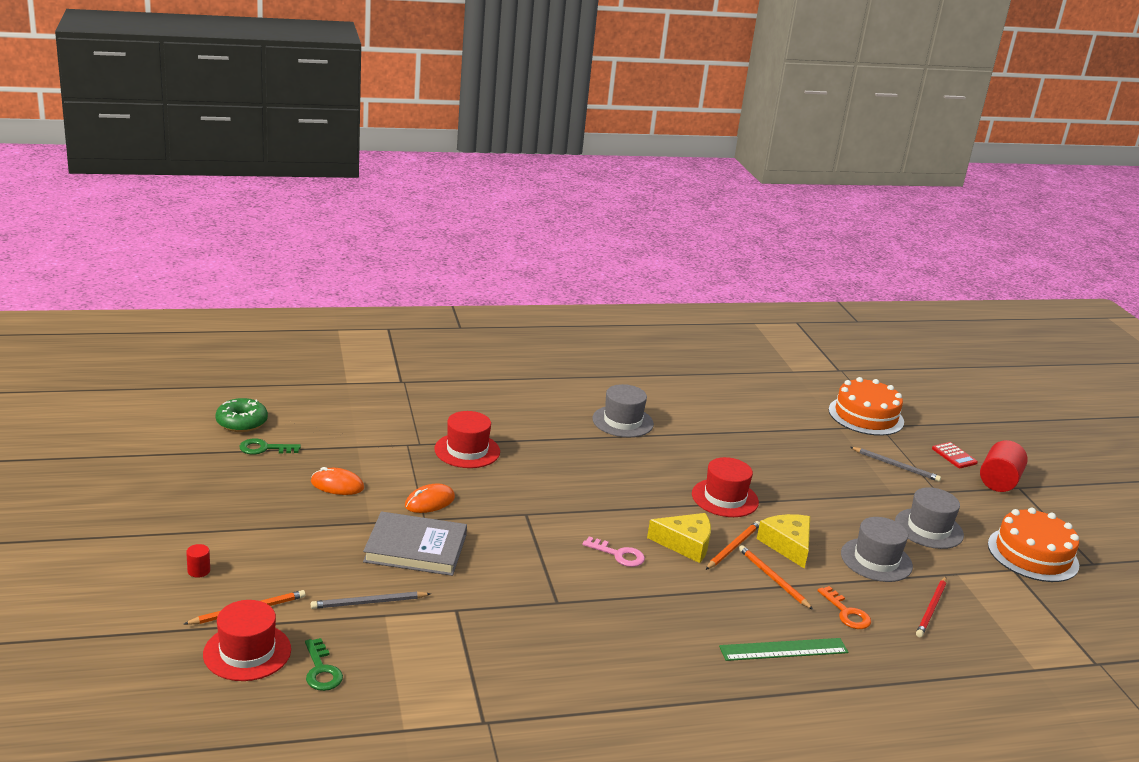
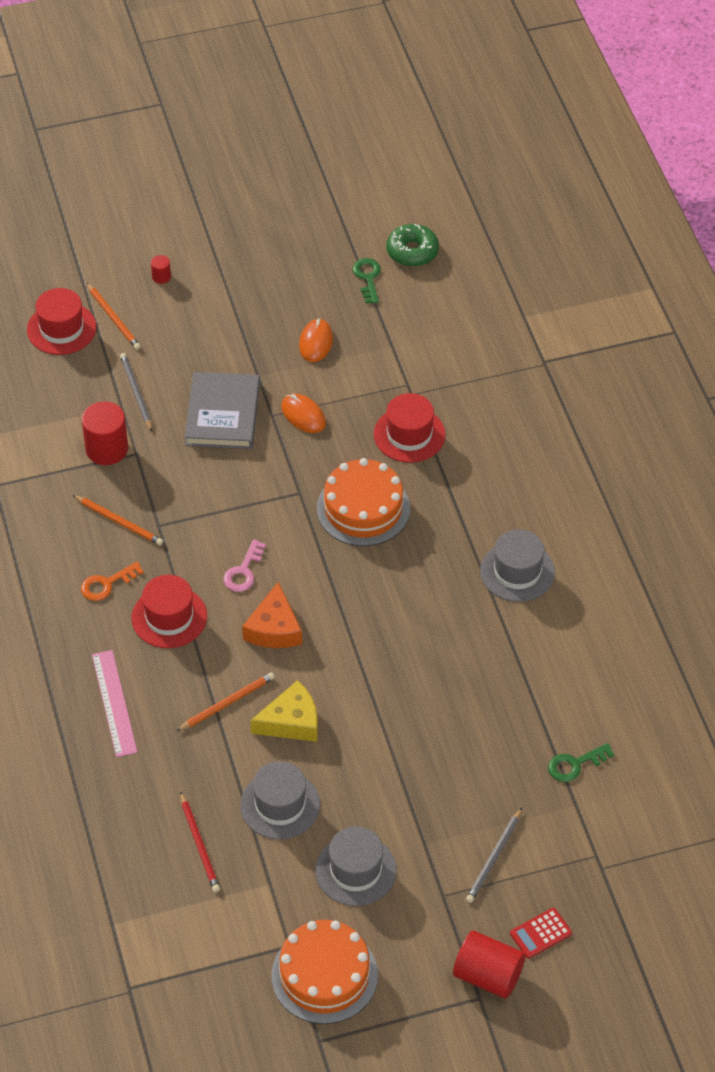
camera: 90 degrees right, 25 degrees up
(321, 670) = (45, 377): green key -> green key (575, 764)
(445, 630) = (107, 449): none -> red cylinder
(685, 544) = (274, 628): yellow cheese -> orange cheese
(725, 498) = (372, 668): red hat -> red hat (169, 617)
(733, 547) = (277, 671): orange pencil -> orange pencil (119, 522)
(783, 649) = (114, 703): green ruler -> pink ruler
(846, 612) = (180, 764): orange key -> orange key (107, 584)
(866, 416) = (620, 841): orange cake -> orange cake (363, 508)
(931, 609) = (199, 845): red pencil -> red pencil turned 135 degrees counterclockwise

